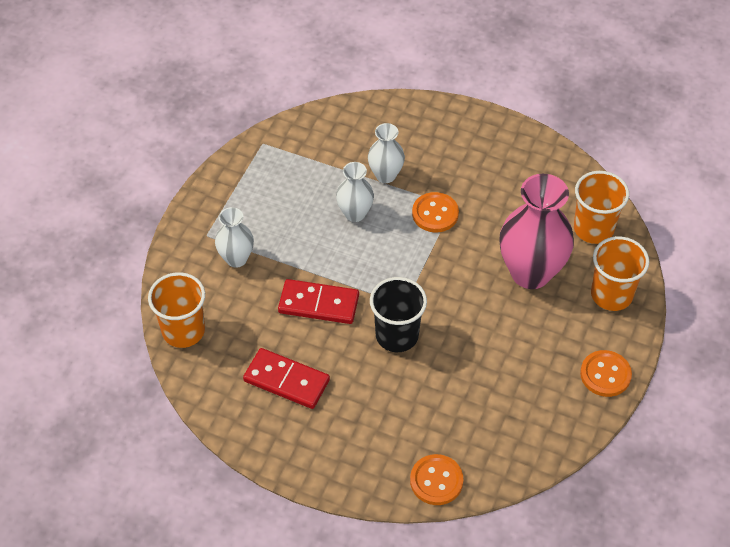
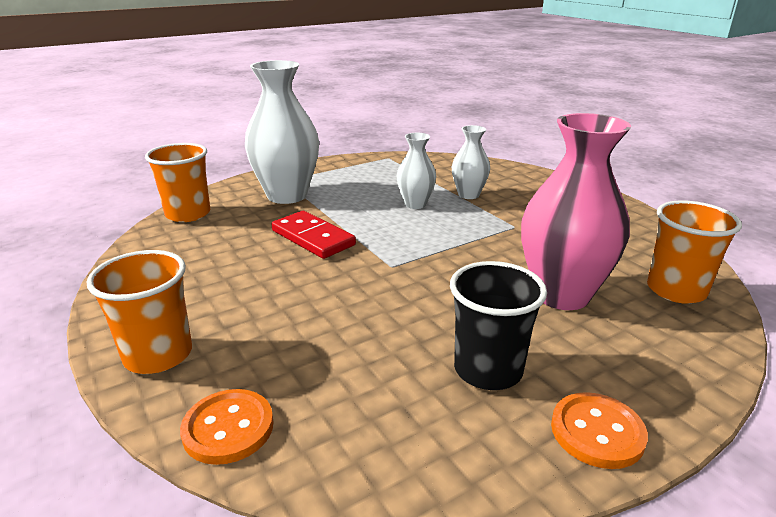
camera: 35 degrees right, 25 degrees down
(236, 258) = (287, 195): white vase -> white vase, size x1.86
(286, 380) = (212, 270): red domino -> none
(397, 335) = (356, 283): black cup -> black cup (488, 370)
(435, 213) = (491, 225): orange button -> none
(611, 295) = (665, 352): orange cup -> orange cup (158, 355)

